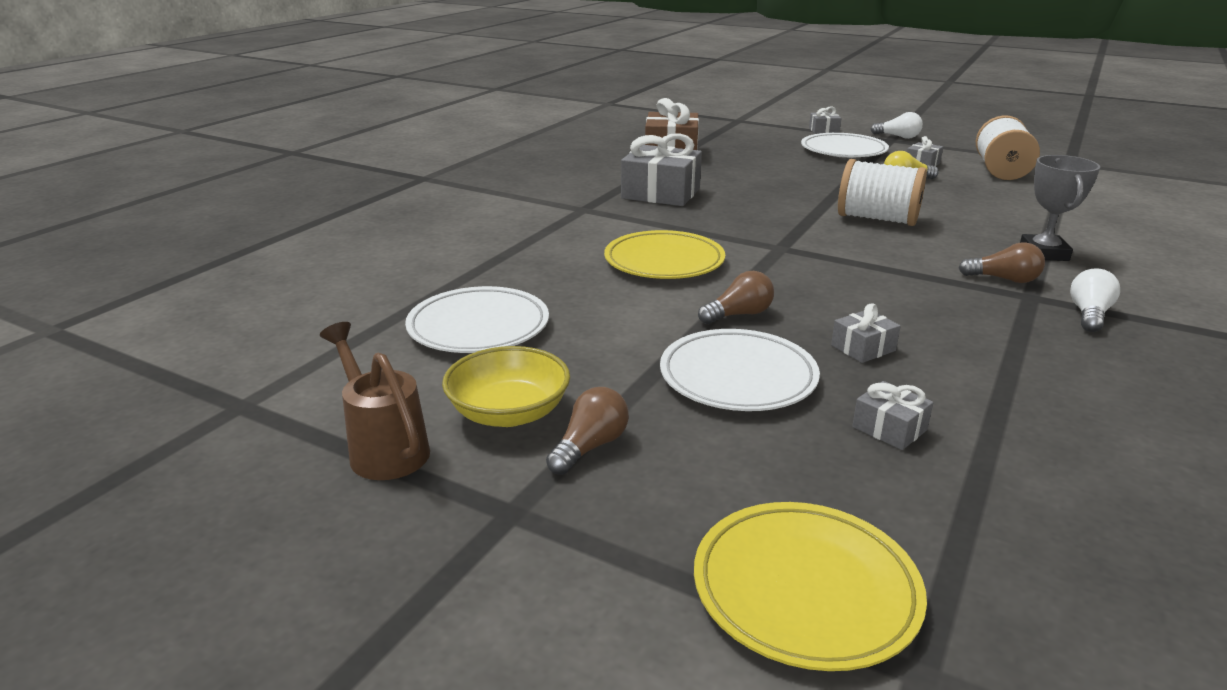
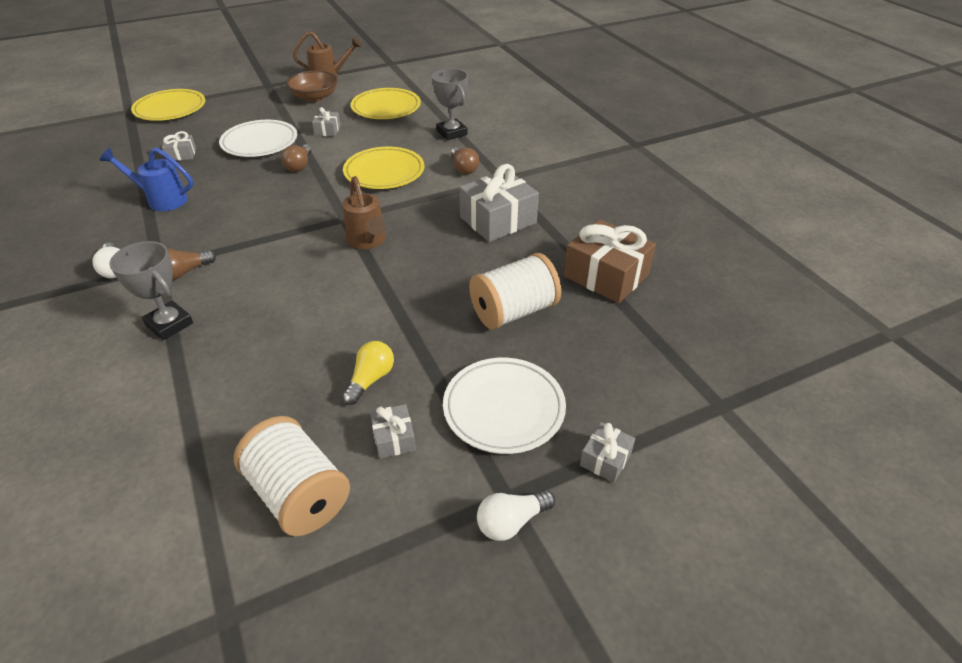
camera: 125 degrees right, 15 degrees up
(478, 327) = (386, 108): white plate -> yellow plate
(507, 258) = (451, 133): none -> grey trophy
(509, 413) = (315, 97): yellow bowl -> brown bowl
(590, 447) = (274, 103): brown light bulb -> brown light bulb (463, 168)
(790, 226) = (368, 242): none -> brown watering can
(863, 348) = (224, 180): grey gift -> grey gift (327, 130)
(877, 219) = (324, 290): white spool -> white spool (513, 312)
(981, 366) = (161, 200): none -> blue watering can

